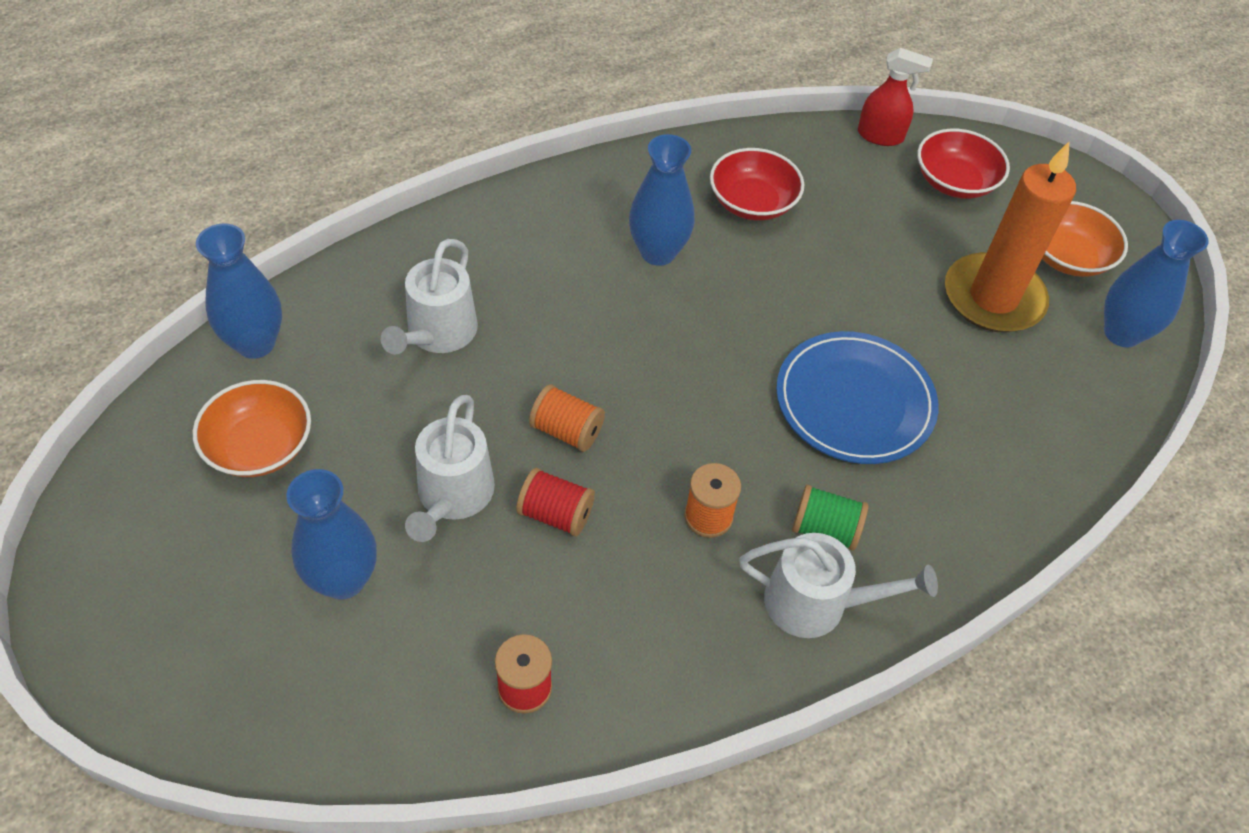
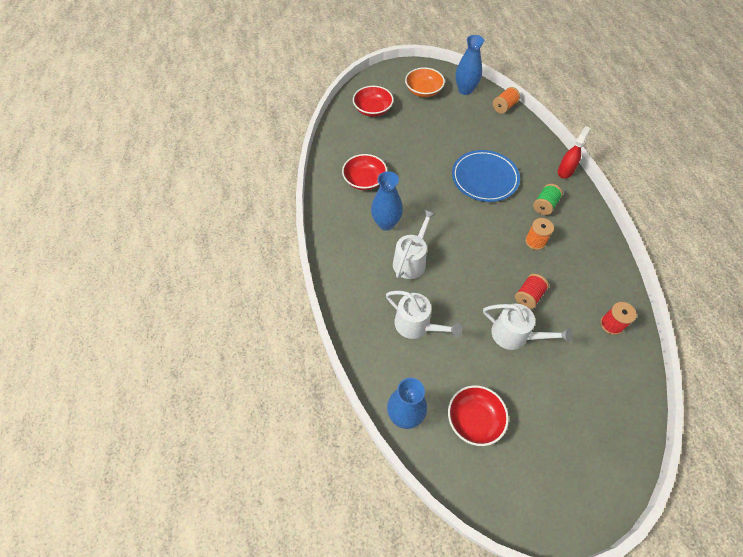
camera: 70 degrees left, 5 degrees up
(259, 446) = (474, 419): orange bowl -> red bowl
(343, 579) = (555, 388): blue vase -> none
(566, 431) = (484, 282): orange spool -> orange spool (504, 107)
(816, 603) = (577, 218): white watering can -> white watering can (411, 261)
(880, 136) = (337, 124): red spray bottle -> red spray bottle (565, 171)
(993, 298) = (440, 119): orange candle -> none

